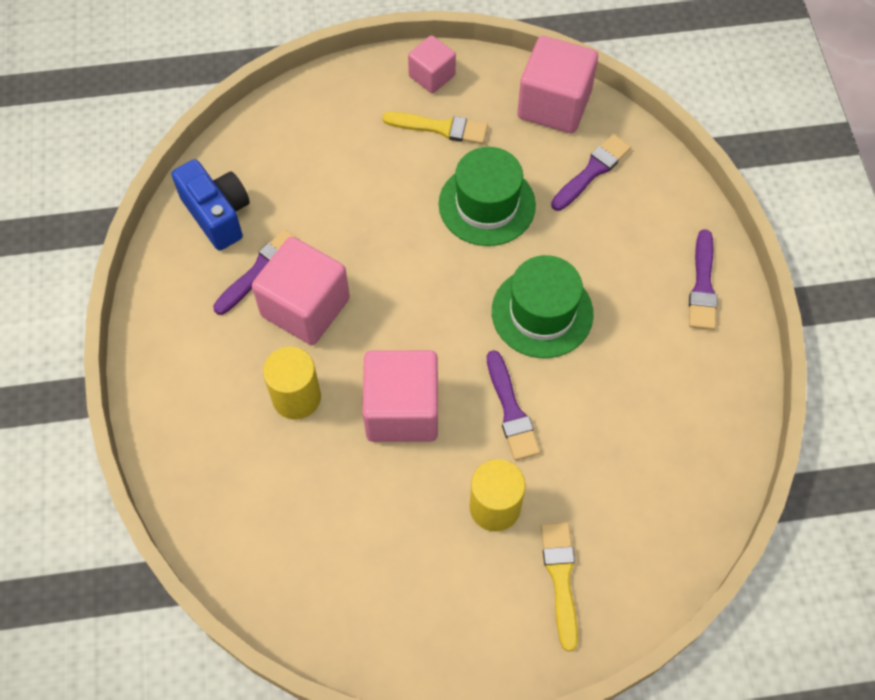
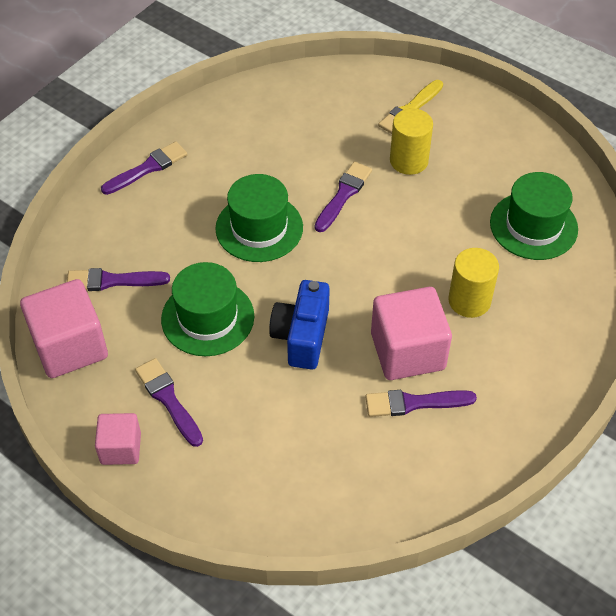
camera: 135 degrees left, 10 degrees down
(217, 214) = (406, 474): blue camera -> blue camera (302, 336)
(307, 534) = (533, 226): none -> green hat
(402, 410) = (409, 243): pink cube -> none
(440, 128) = (168, 399): yellow brush -> purple brush

